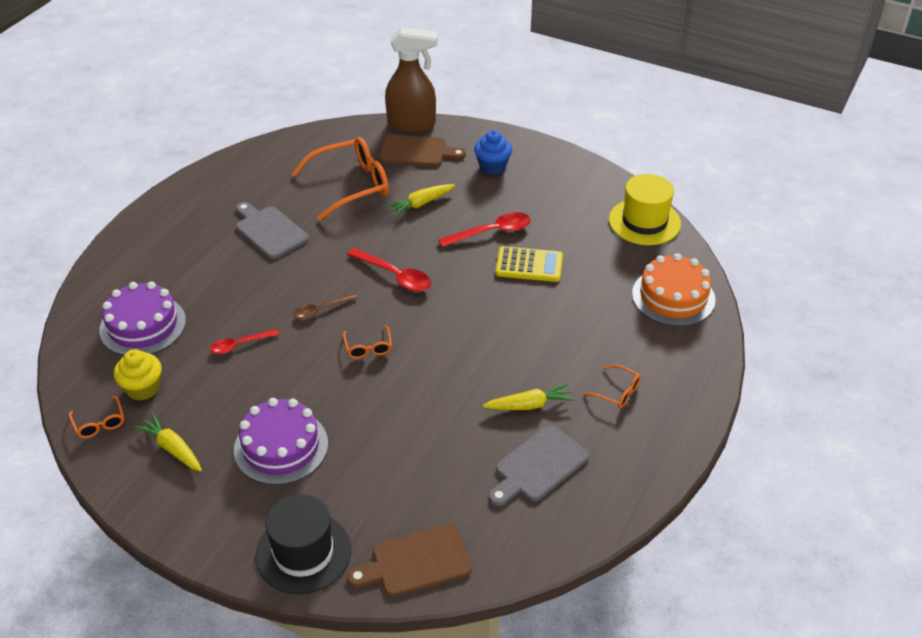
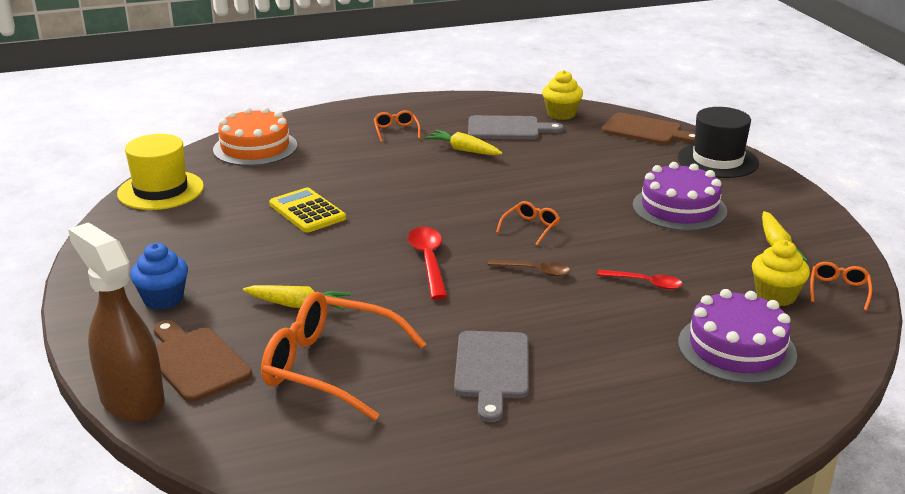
camera: 135 degrees left, 15 degrees down
(491, 232) = (285, 247): red spoon -> none
(525, 532) = (561, 114): none -> yellow cupcake

